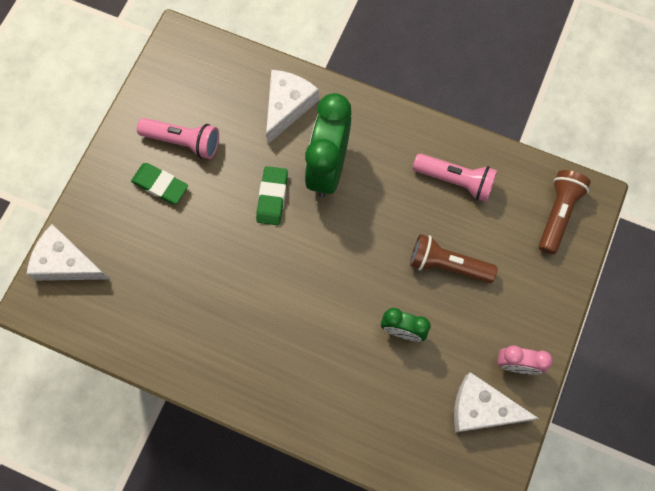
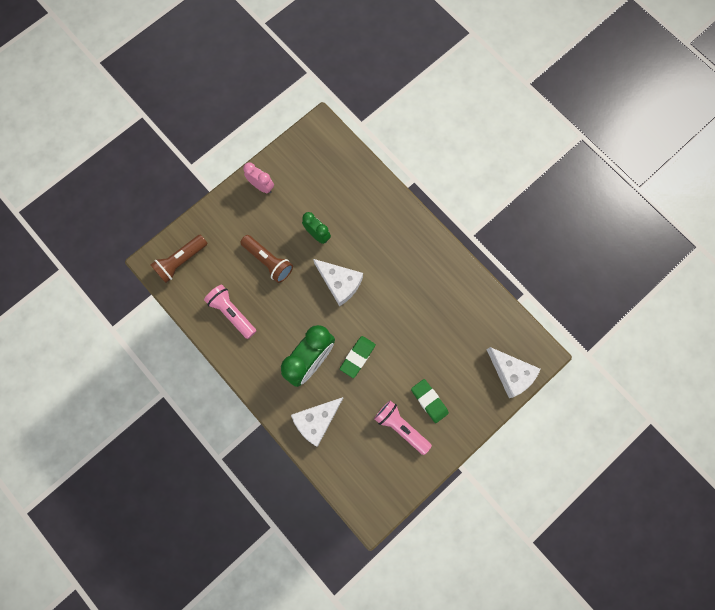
camera: 155 degrees left, 5 degrees up
(482, 408) = (295, 172): white cheese -> white cheese (340, 283)

